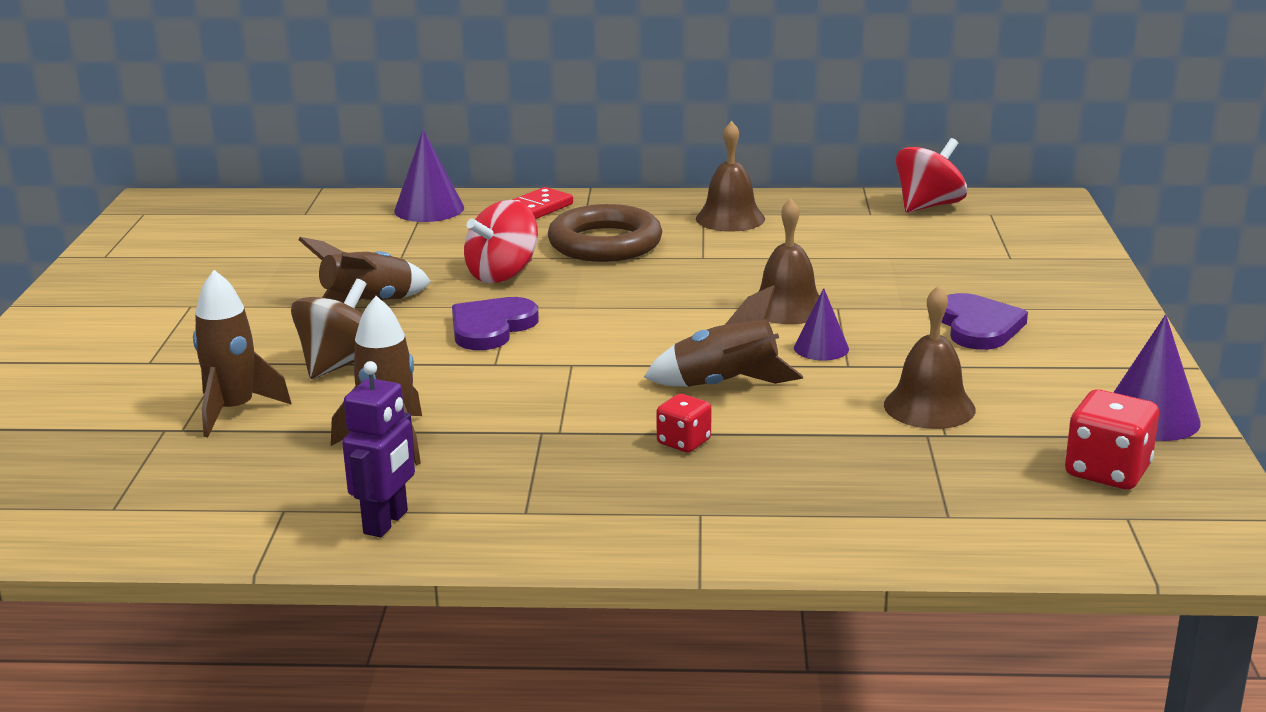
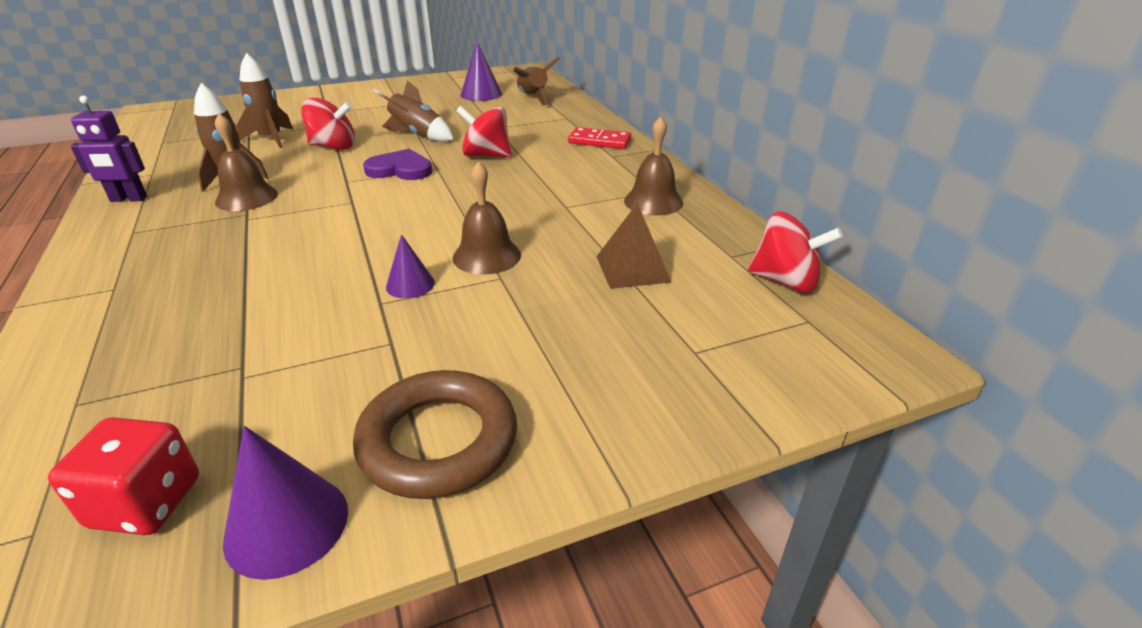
camera: 65 degrees right, 10 degrees up
(340, 365) = (333, 147): brown spinning top -> red spinning top
(429, 209) = (575, 118): purple cone -> purple cone (481, 94)
(605, 243) = (563, 172): brown ring -> brown ring (438, 441)
(684, 442) = (229, 261): red dice -> none
(725, 385) = (328, 258): brown rocket -> brown rocket (532, 98)
(864, 253) = (632, 269): none -> brown pyramid
(929, 407) = (299, 358): brown bell -> brown bell (246, 197)
(978, 326) = (495, 358): purple heart -> none

